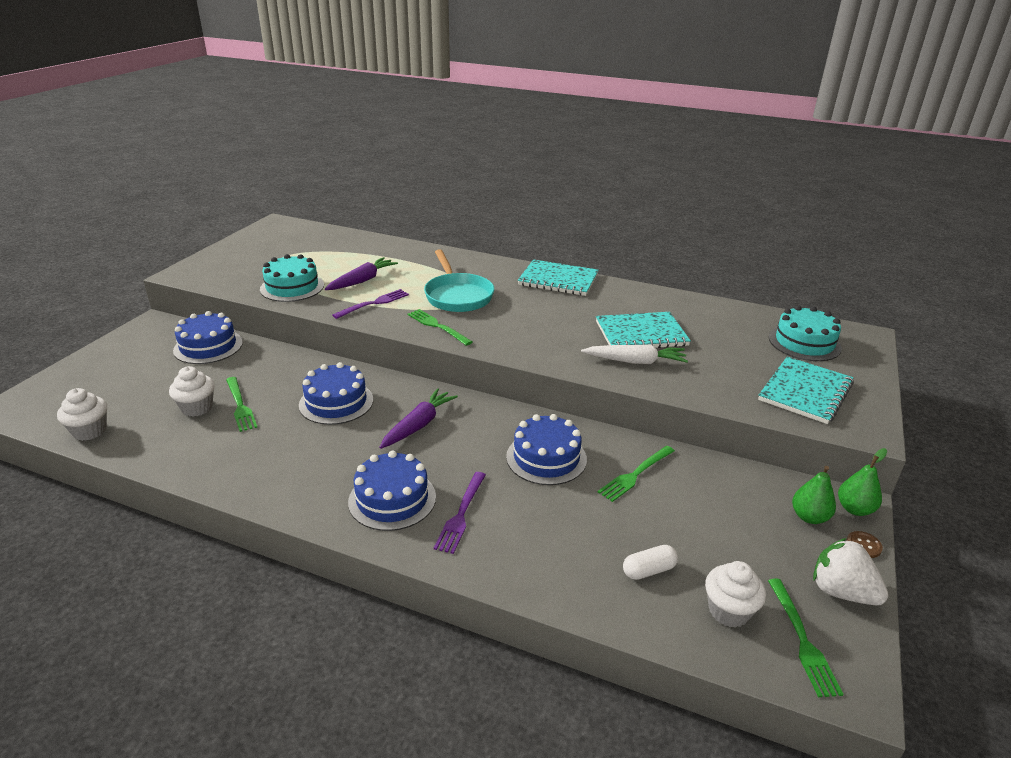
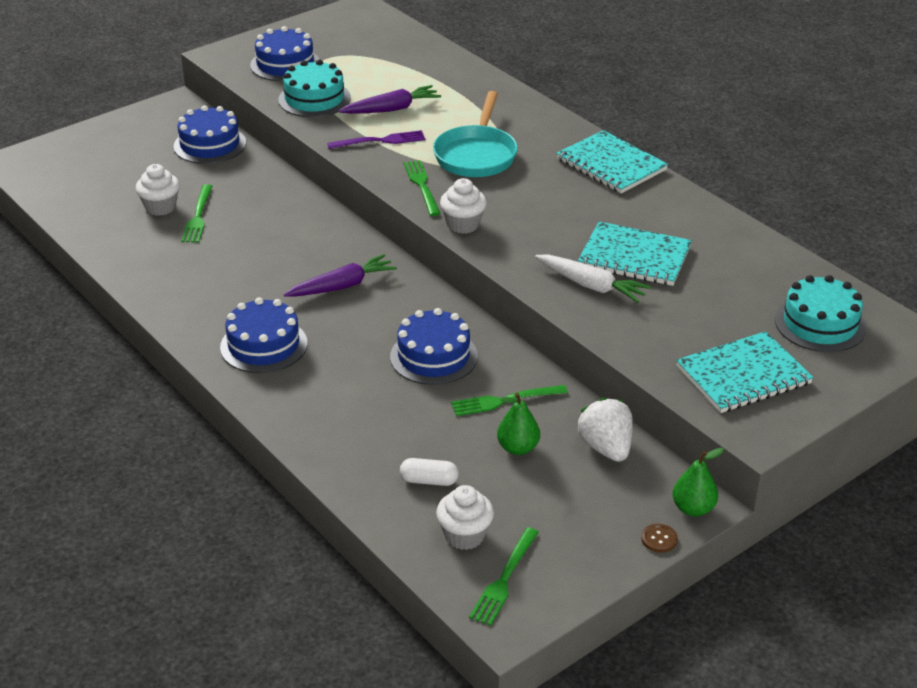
camera: 30 degrees right, 5 degrees up
(90, 431) = (63, 203): white cupcake -> white cupcake (463, 224)
(336, 402) = (284, 239): blue cake -> blue cake (285, 64)
(461, 514) = (310, 378): purple fork -> none
(809, 517) = (635, 497): green pear -> green pear (518, 448)
(841, 591) = (586, 563): white strawberry -> white strawberry (606, 448)

